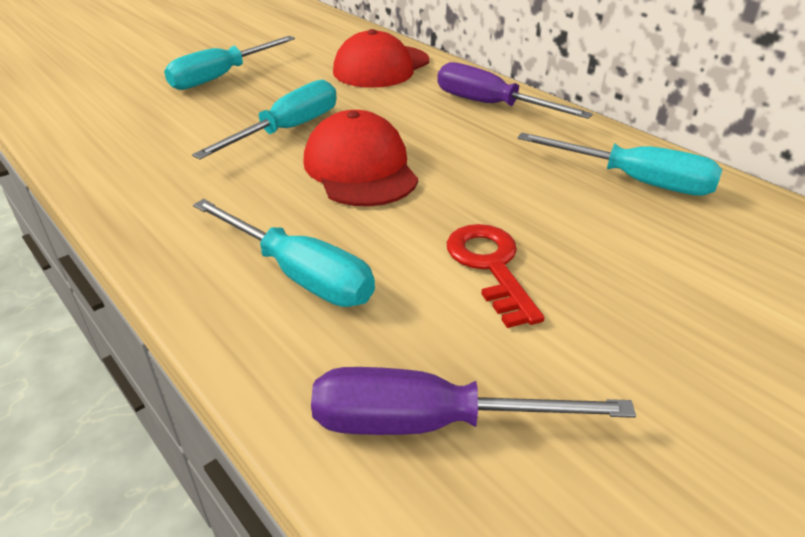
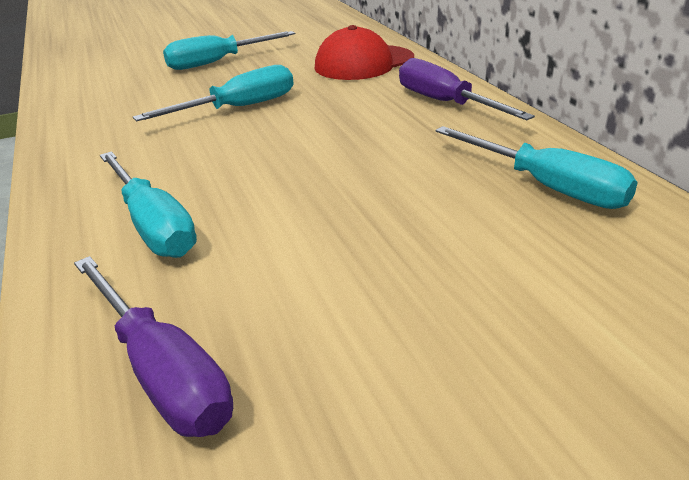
camera: 20 degrees right, 5 degrees down
(360, 168) = (276, 145): red cap -> none
(429, 423) = (162, 372): purple screwdriver -> purple screwdriver turned 150 degrees counterclockwise
(490, 266) = (330, 245): red key -> none

